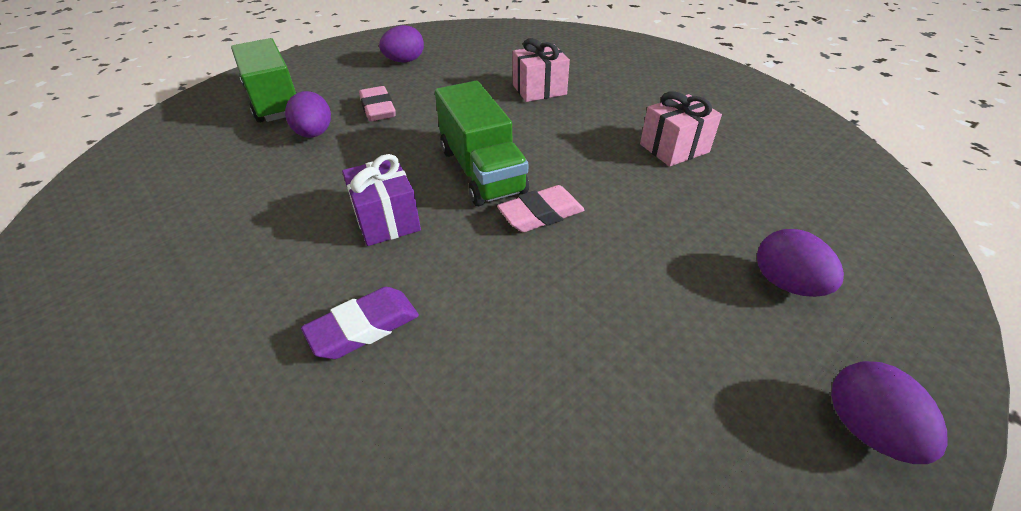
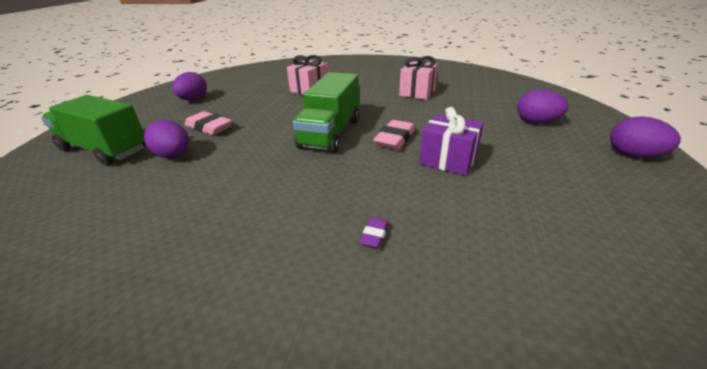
camera: 35 degrees left, 10 degrees down
(364, 327) = (374, 235): purple eraser -> purple eraser, size x0.52
(386, 220) = (304, 178): purple gift -> purple gift (448, 160)
(481, 170) = (330, 133): green truck -> green truck turned 75 degrees clockwise

